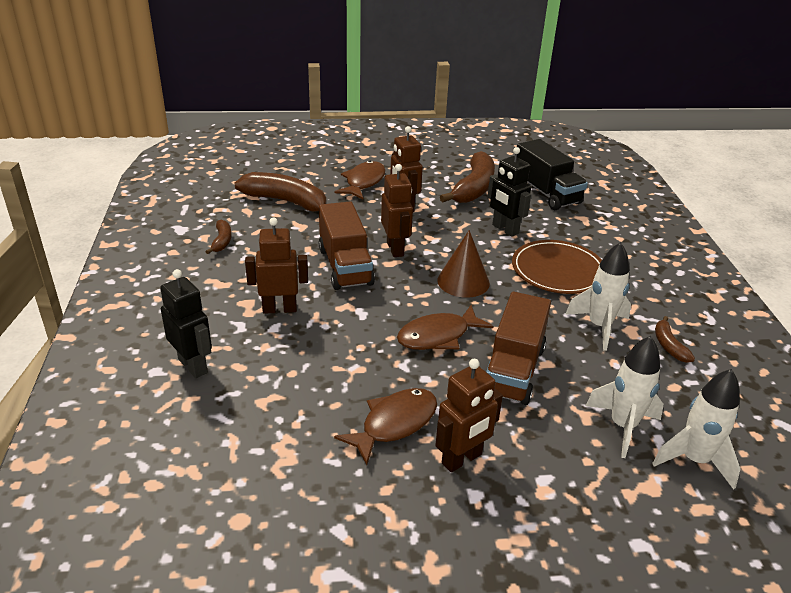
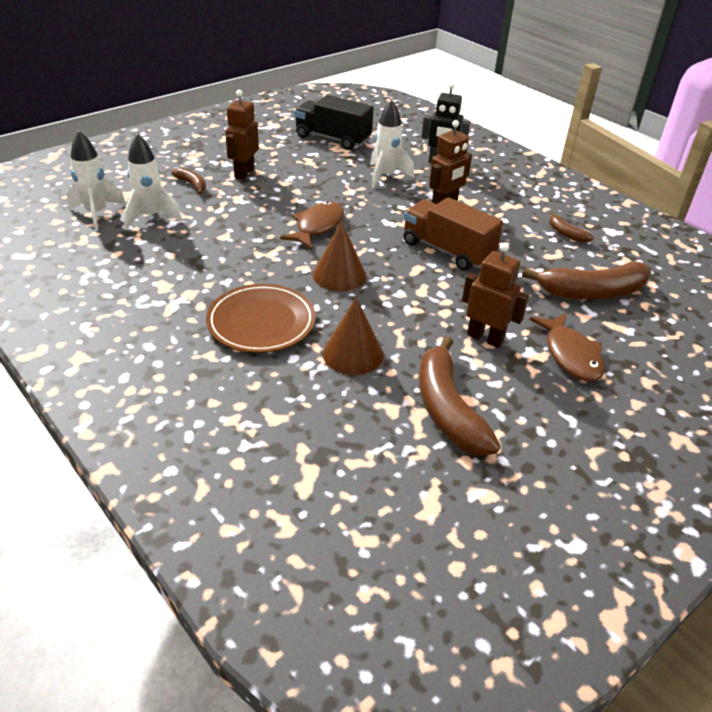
camera: 145 degrees right, 5 degrees up
(394, 424) = (296, 175): brown fish -> none
(395, 249) = (430, 283): brown robot -> none
(505, 229) = (353, 354): black robot -> brown cone
(513, 370) = (245, 224): brown truck -> none
(546, 193) = (352, 448): black truck -> black truck (333, 139)
(599, 327) = (194, 279): white rocket -> white rocket (385, 176)
(669, 346) = (125, 284): brown banana -> brown banana (192, 184)

